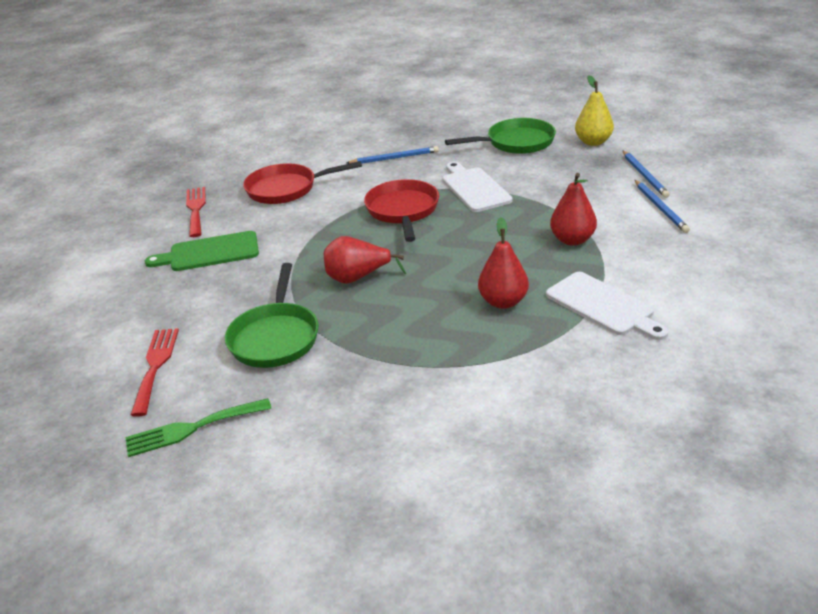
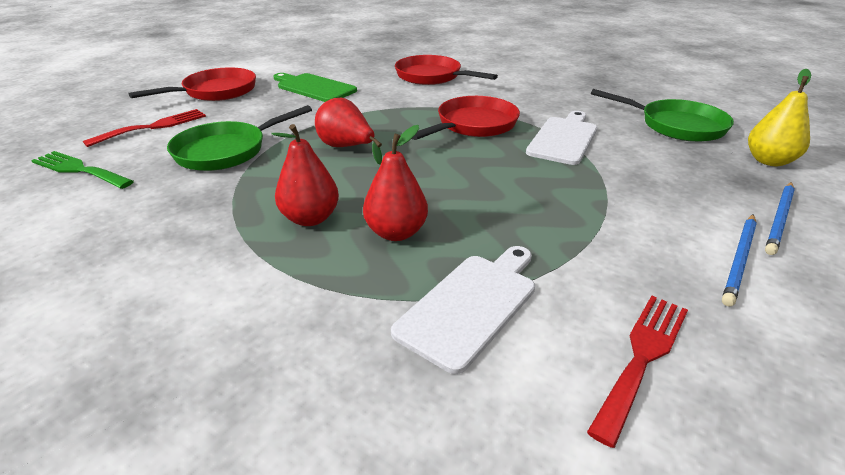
camera: 45 degrees right, 0 degrees up
(123, 308) = (216, 91): none -> red pan
(196, 209) = (361, 64): red fork -> red fork (642, 357)
(394, 158) = (544, 91): blue pencil -> none
(572, 240) = (568, 226): red pear -> red pear (310, 218)
(603, 305) = (470, 305): white cutting board -> white cutting board turned 150 degrees counterclockwise

